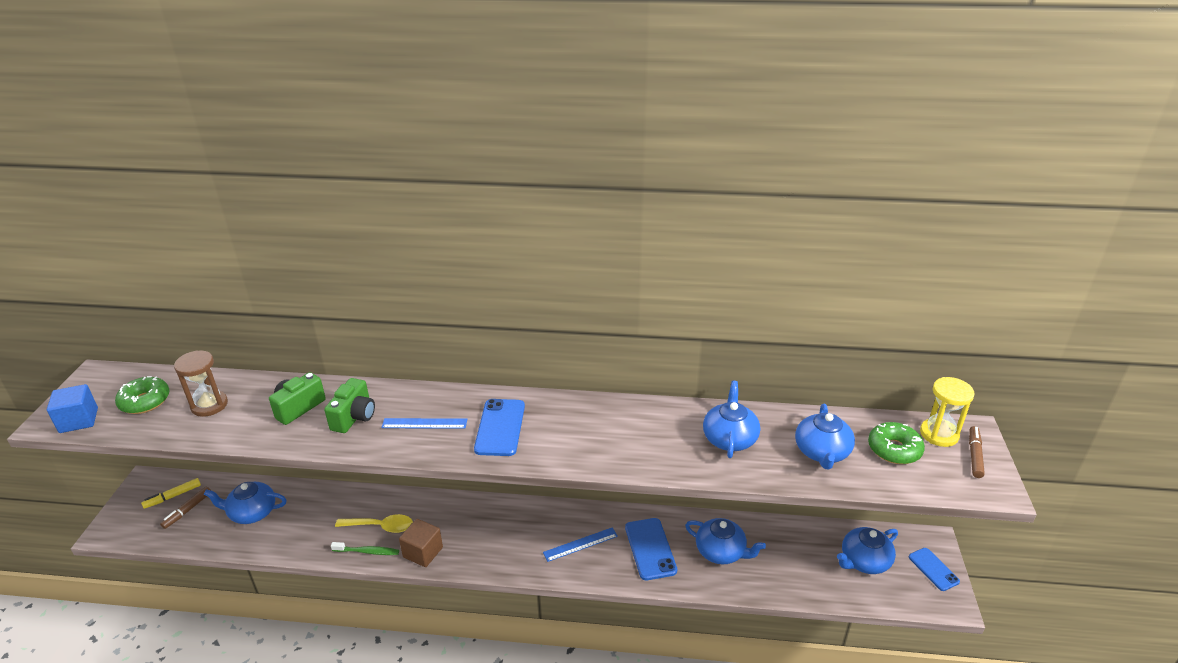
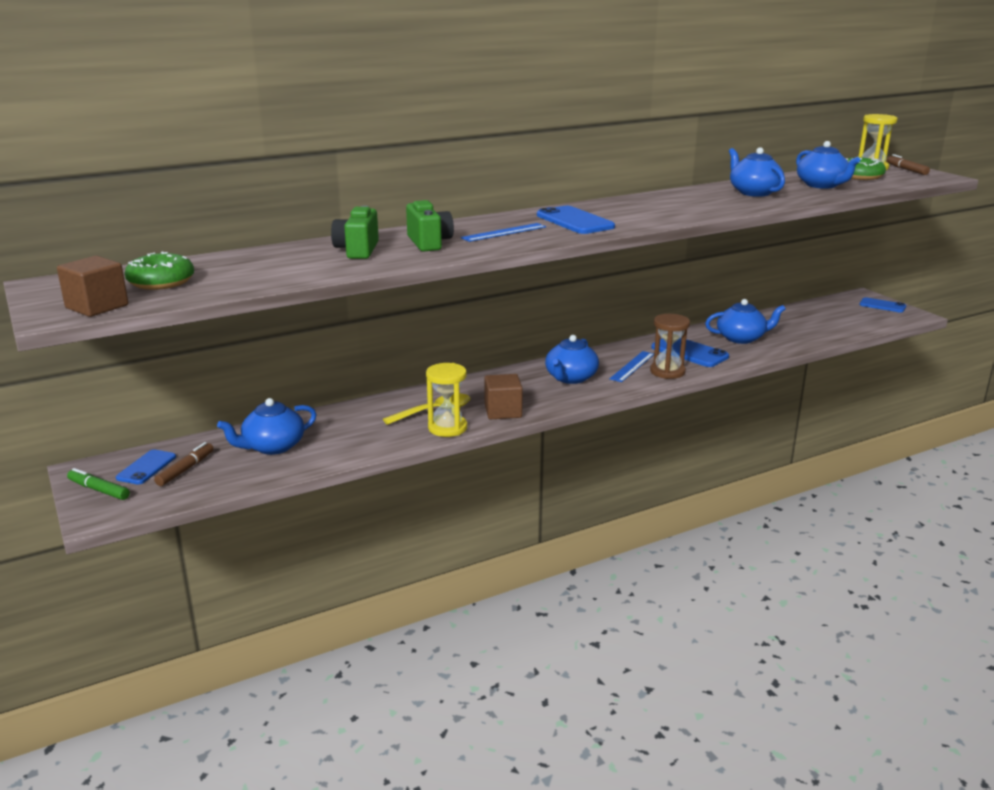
camera: 35 degrees left, 10 degrees down
(79, 420) = (97, 307): blue cube -> brown cube
(131, 506) = (99, 490): none -> green marker
(173, 496) = (146, 467): yellow marker -> blue phone
(187, 510) = (185, 469): brown marker -> brown marker turned 150 degrees counterclockwise
(209, 405) = (250, 268): brown hourglass -> brown hourglass (667, 372)
(367, 552) = (447, 428): green toothbrush -> yellow hourglass
(864, 561) = (838, 314): blue teapot -> blue teapot (570, 378)

